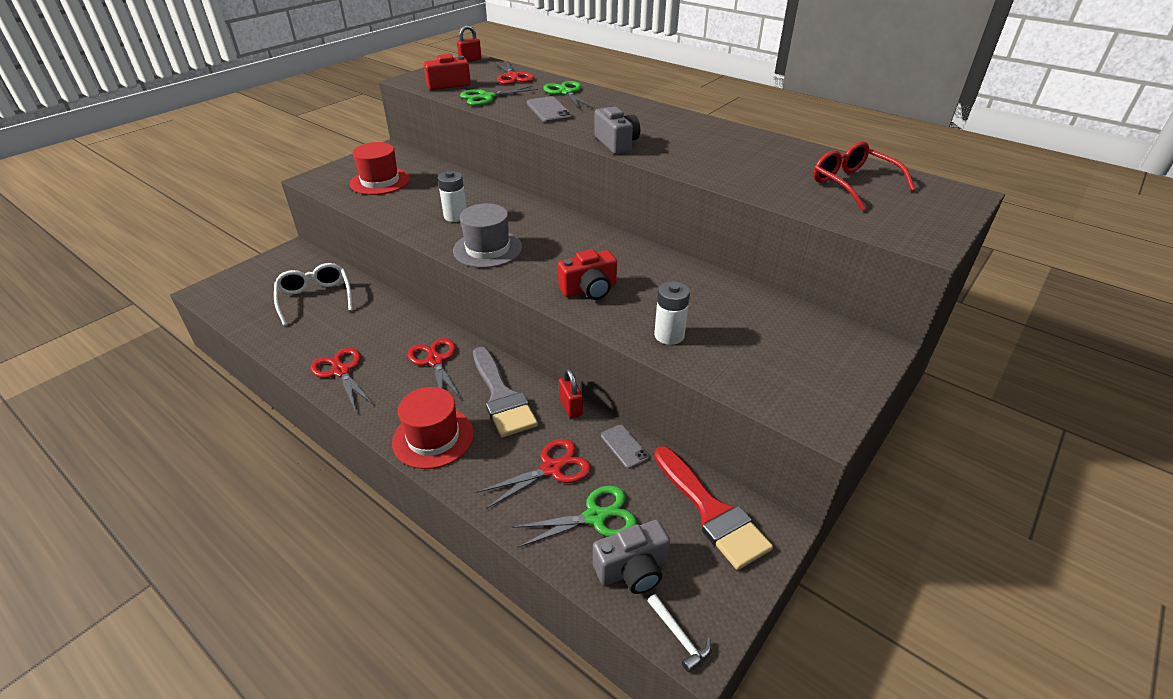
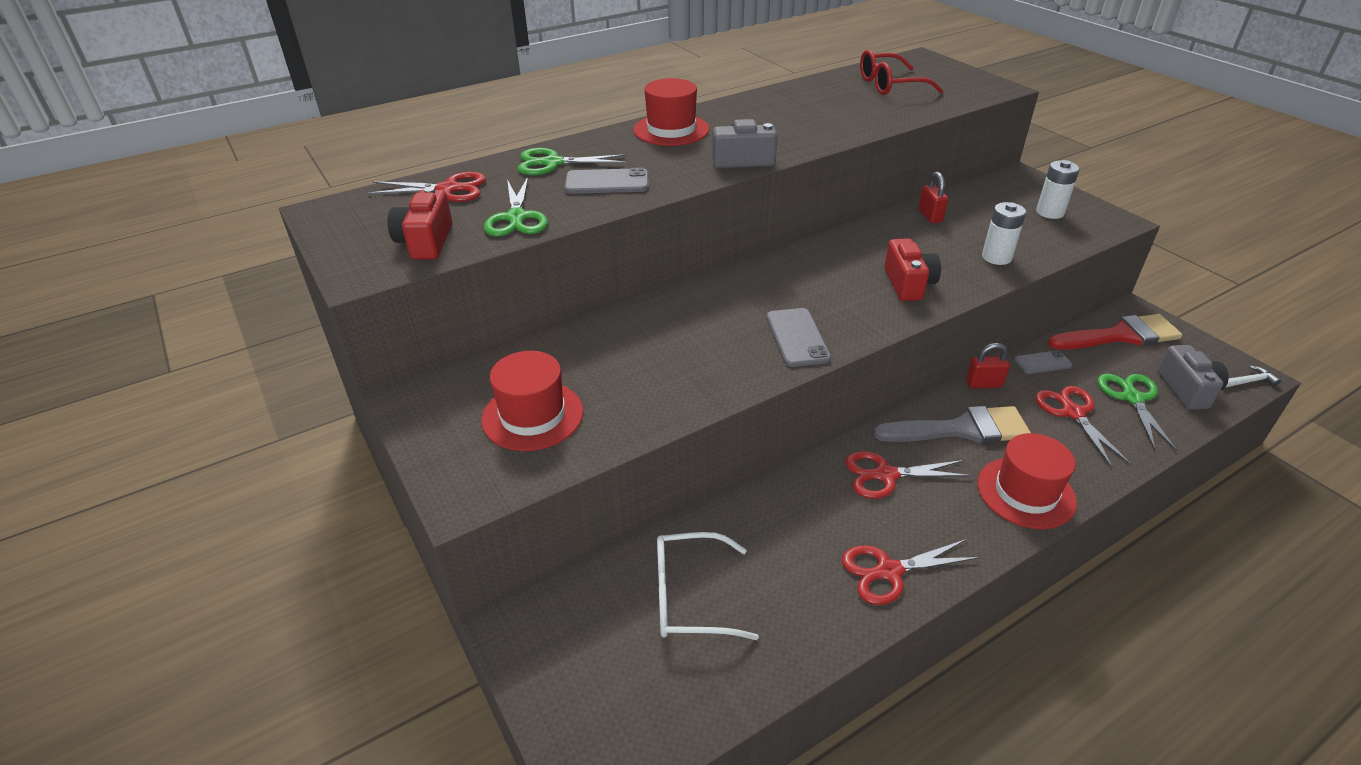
camera: 70 degrees left, 0 degrees up
(455, 216) = (696, 353): white battery -> white battery (1050, 212)
(470, 60) = (325, 212): red padlock -> red padlock (930, 216)
(487, 249) = (797, 337): grey hat -> grey phone
(650, 115) = (671, 130): none -> red hat

